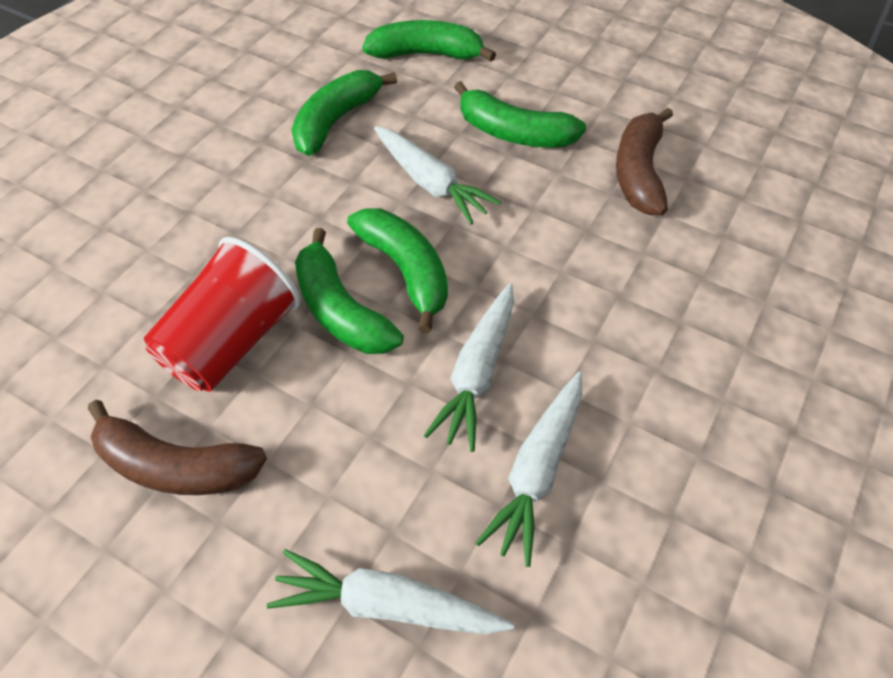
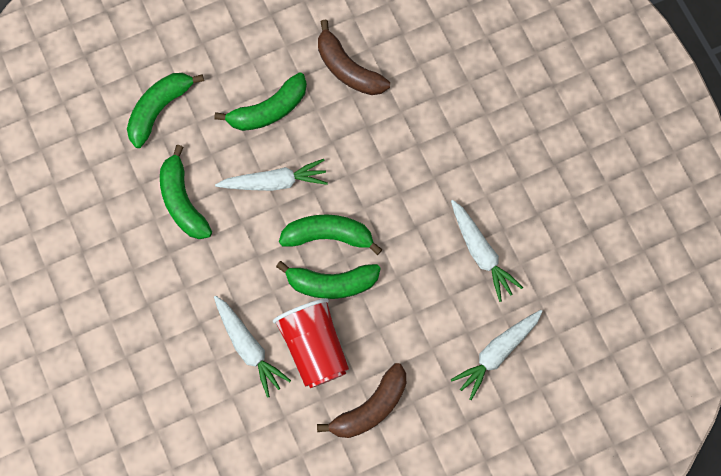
camera: 55 degrees left, 20 degrees up
(477, 373) = (414, 243): white carrot -> white carrot (248, 347)

